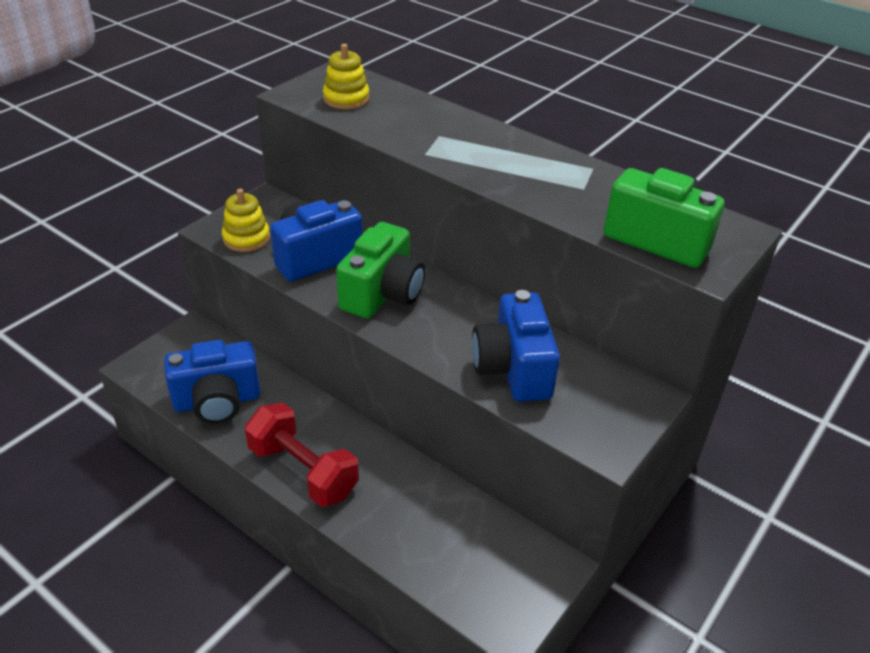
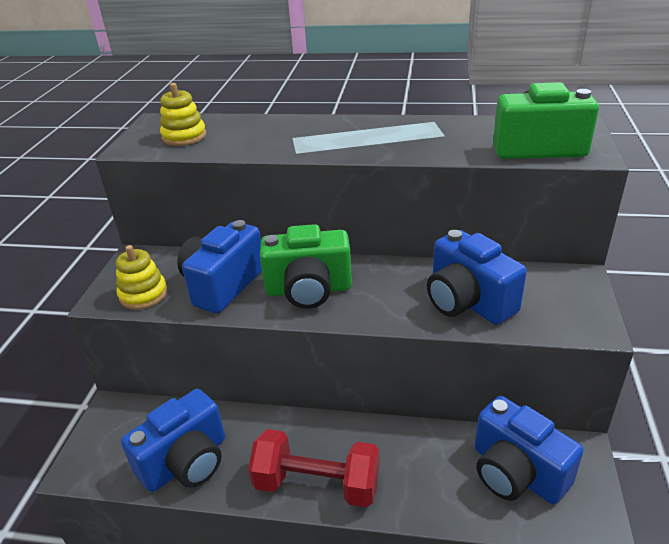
camera: 25 degrees left, 5 degrees down
(382, 293) = (308, 290): green camera -> green camera turned 90 degrees clockwise
(478, 550) = (516, 472): none -> blue camera

